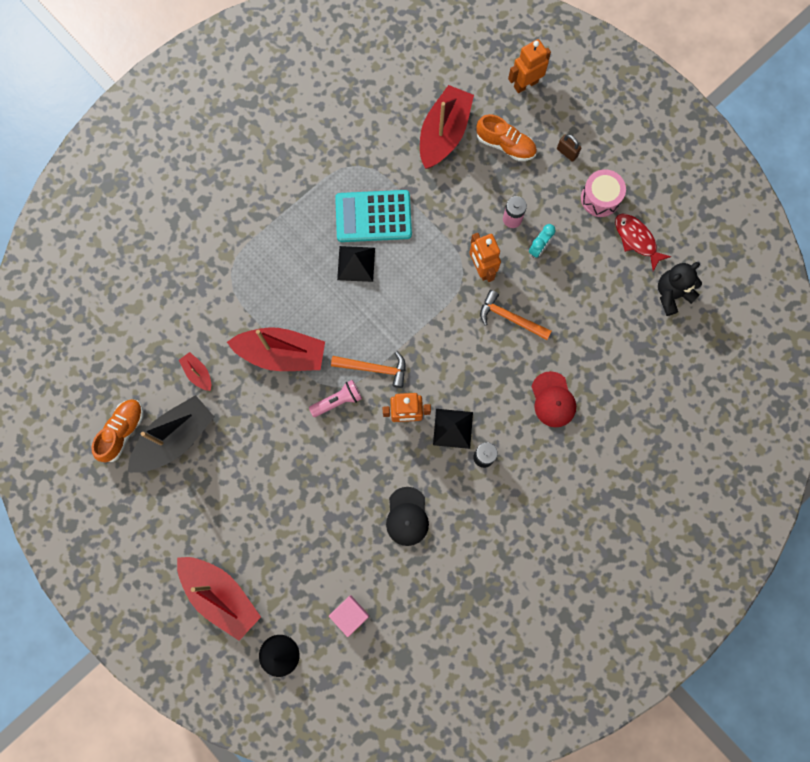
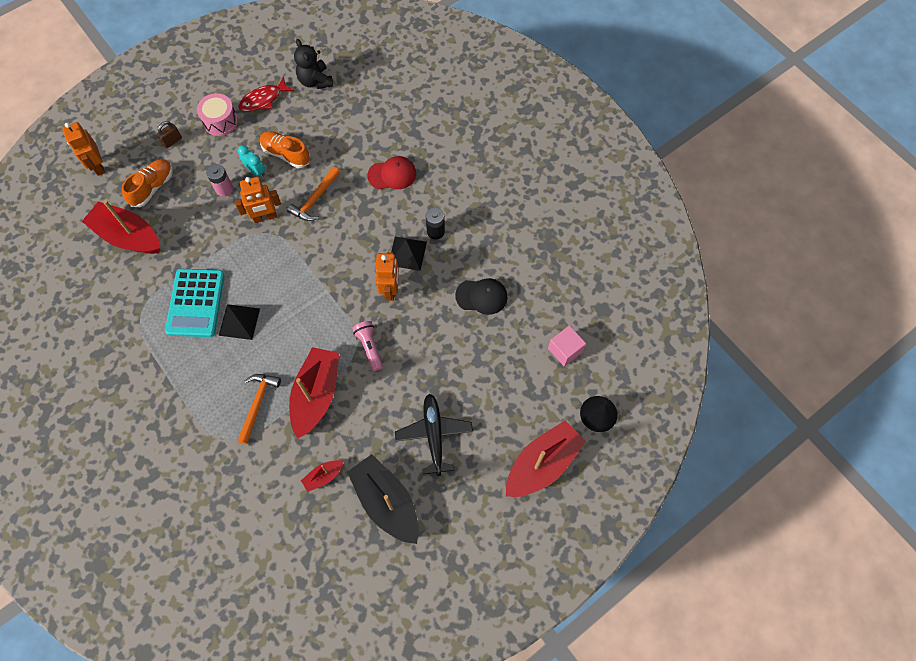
camera: 85 degrees left, 10 degrees down
(122, 431) = (373, 556): orange shoe -> orange shoe (286, 154)
(246, 479) = (434, 435): none -> black plane
(374, 368) = (343, 313): orange hammer -> orange hammer (257, 404)

